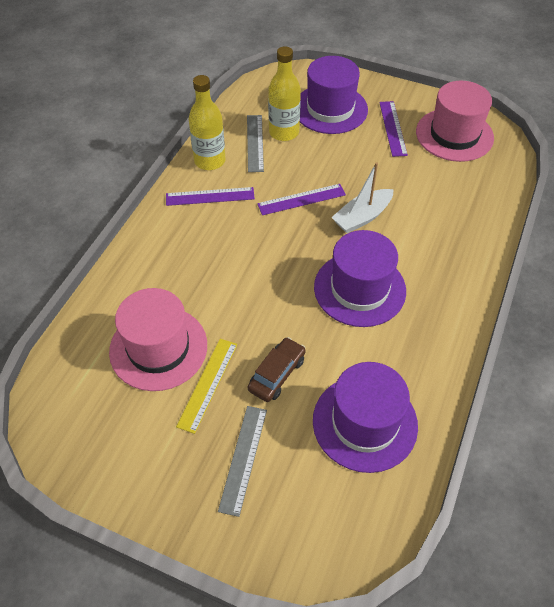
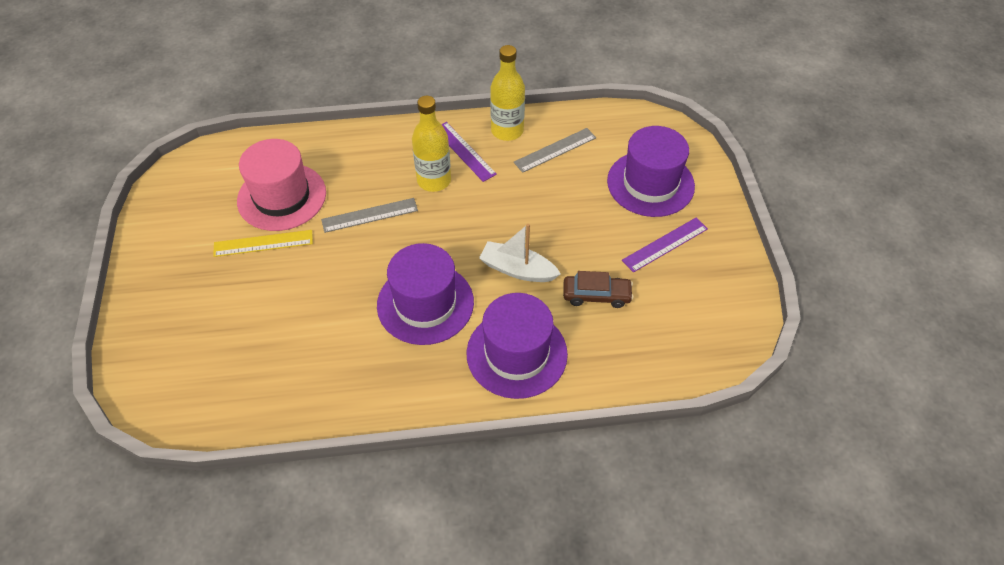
camera: 60 degrees right, 0 degrees up
(243, 459) = (205, 297): grey ruler -> grey ruler (370, 215)
(277, 374) = (296, 284): brown car -> brown car (596, 295)
(284, 132) = (586, 164): yellow bottle -> yellow bottle (434, 180)
(301, 199) = (507, 214): purple ruler -> none
(365, 423) = (278, 366): purple hat -> purple hat (516, 353)
(454, 135) = (700, 301): pink hat -> none

